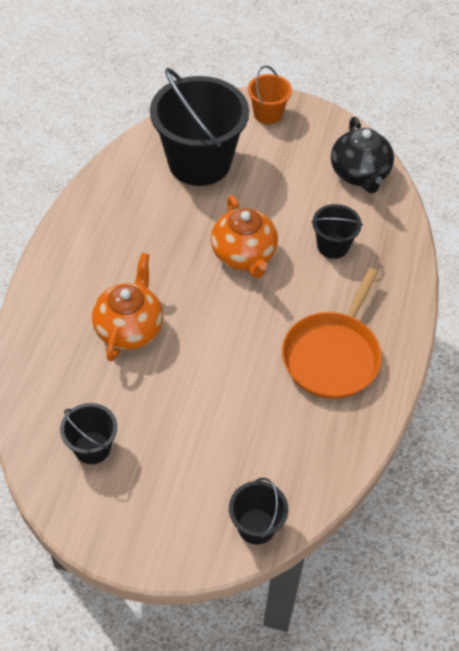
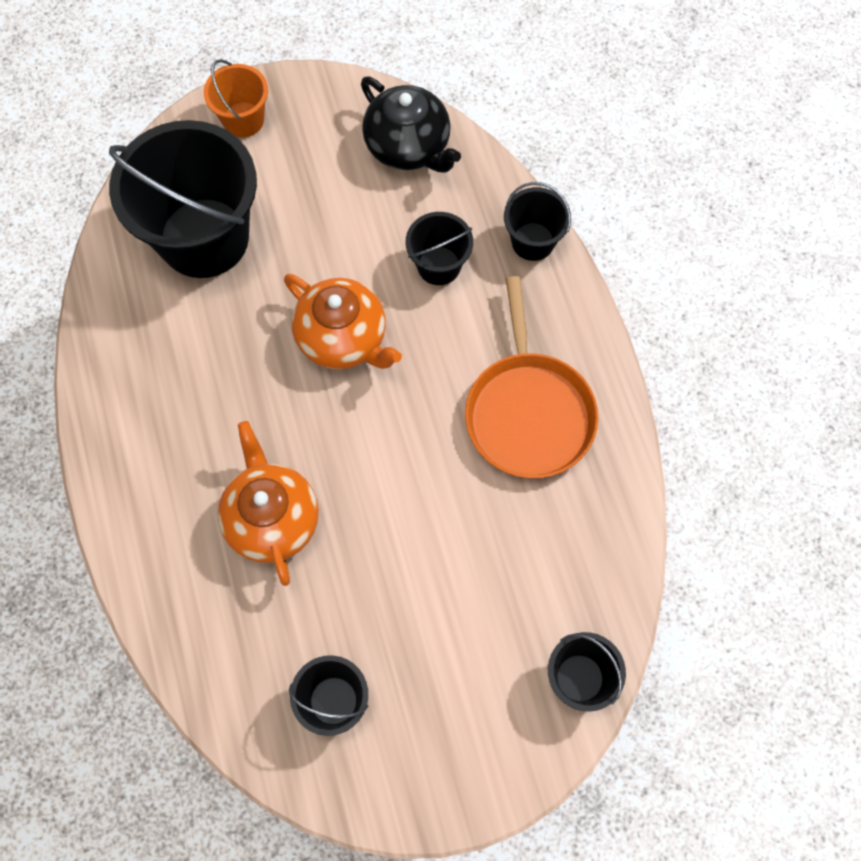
camera: 30 degrees left, 15 degrees up
(404, 262) = (533, 241): none -> black bucket

